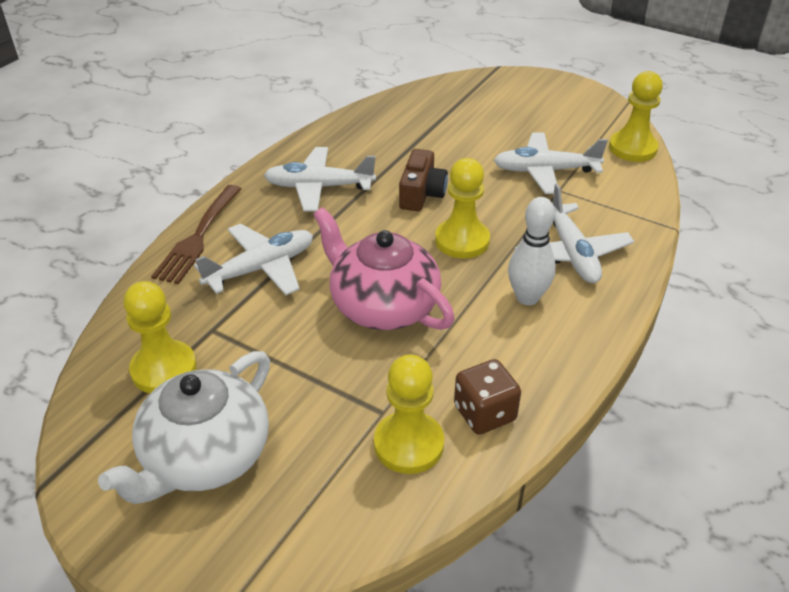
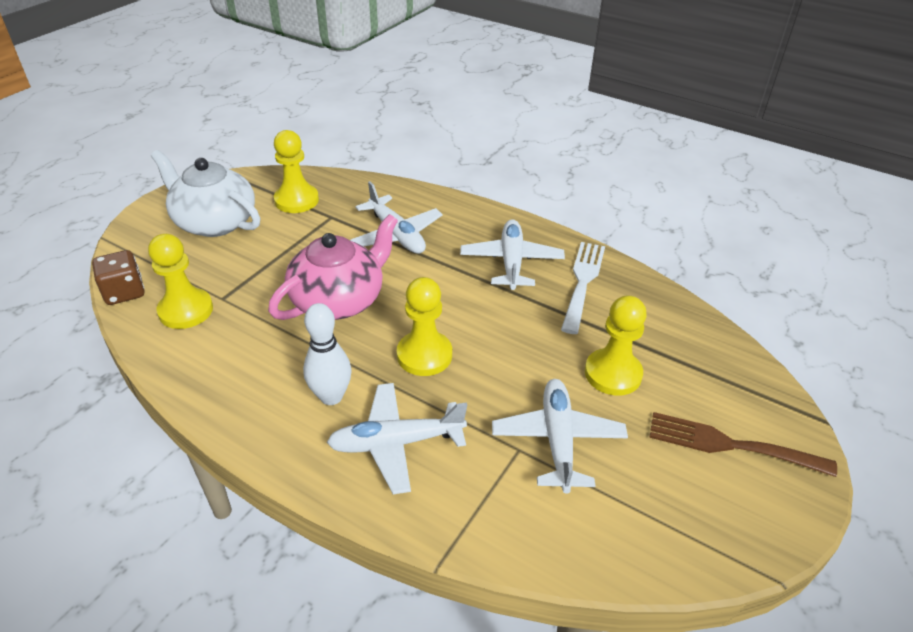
camera: 90 degrees right, 0 degrees up
(198, 237) = (439, 203): brown fork -> brown fork (731, 445)
(352, 148) = (583, 282): none -> white fork
(421, 194) = (504, 329): brown camera -> none
(484, 413) = (199, 354): brown dice -> brown dice (124, 292)
(632, 148) = (630, 554): yellow pawn -> yellow pawn (613, 374)

